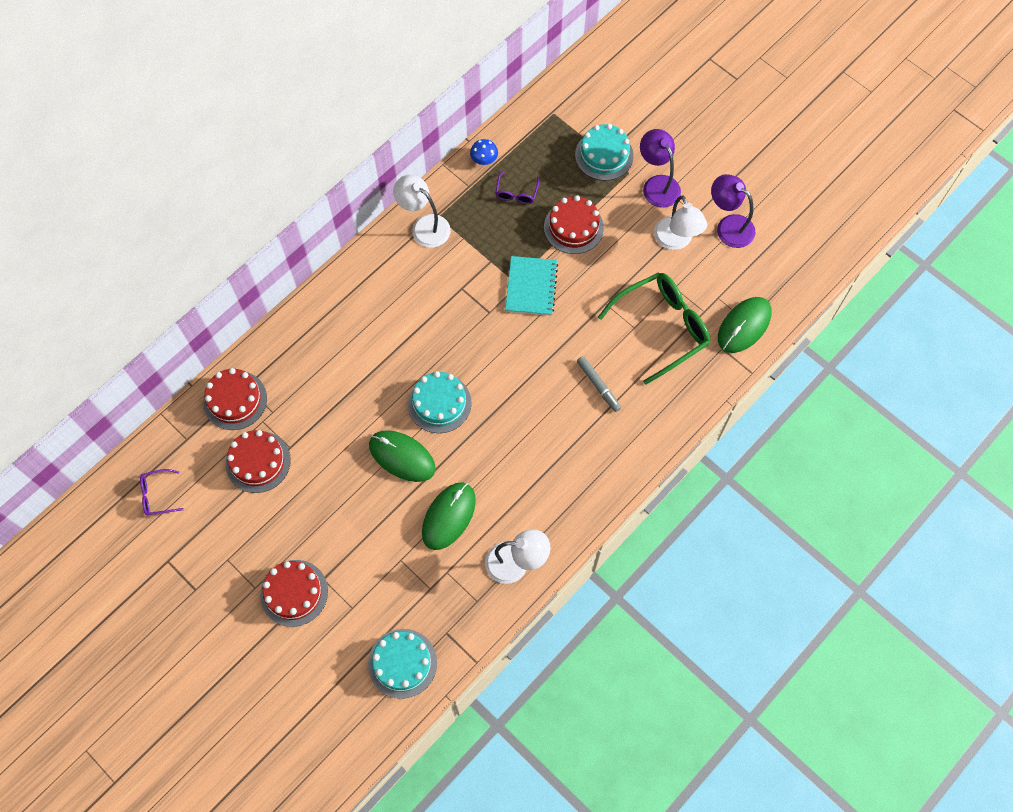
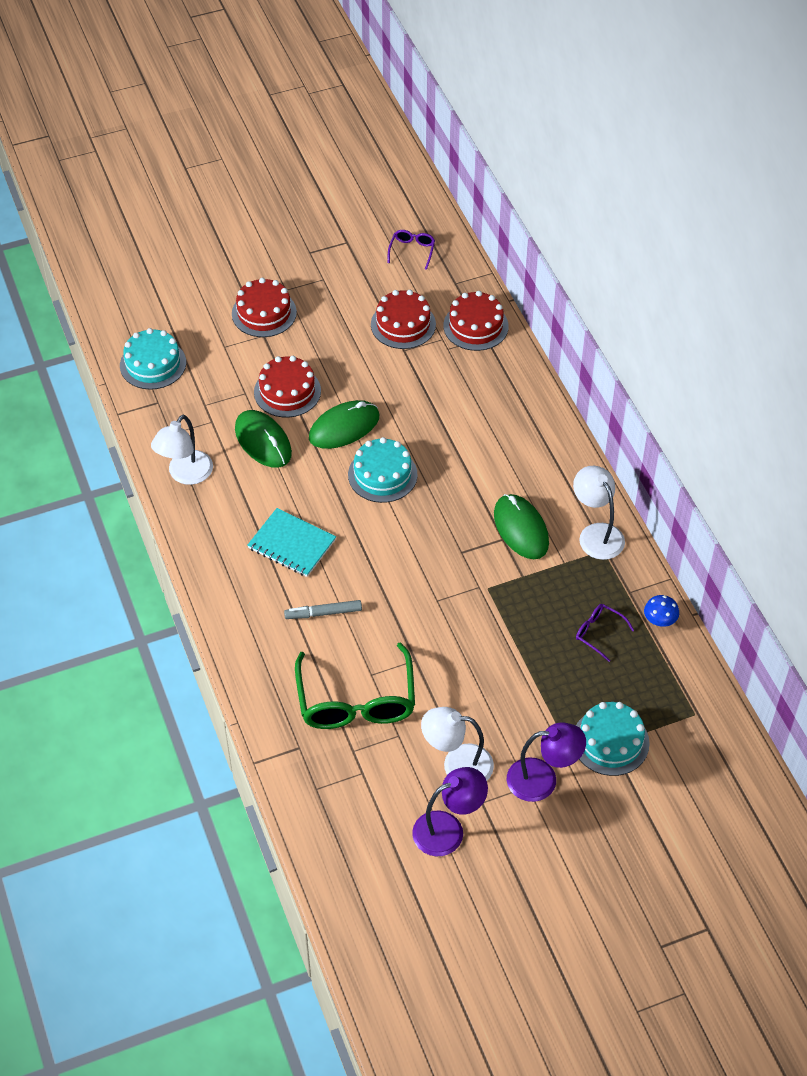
camera: 115 degrees right, 15 degrees down
(424, 226) = (596, 534): white lamp -> white lamp turned 90 degrees counterclockwise
(531, 287) = (472, 600): turquoise notebook -> turquoise notebook (292, 544)
(573, 227) = (526, 670): red cake -> red cake (287, 391)
(744, 326) = (313, 782): green mouse -> green mouse (521, 529)

